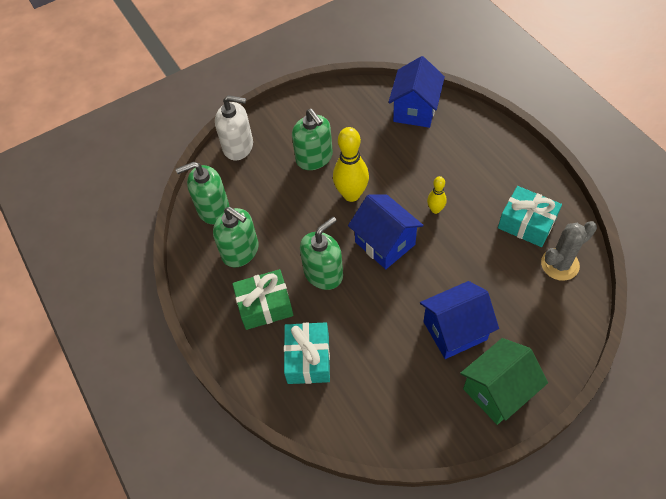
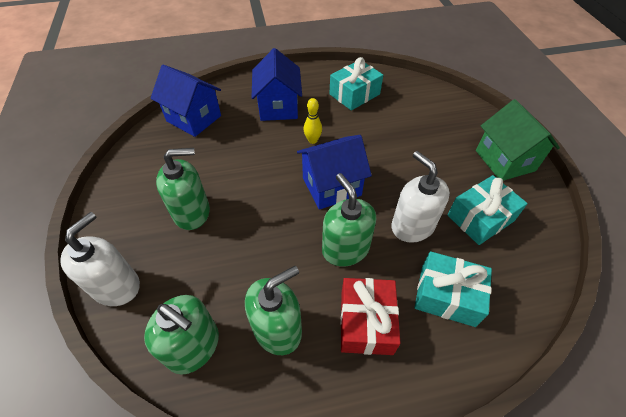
camera: 75 degrees left, 5 degrees down
(213, 209) = (194, 346): green soap dispenser -> green soap dispenser turned 60 degrees counterclockwise
(265, 306) = (366, 322): green gift -> red gift
(351, 194) = (260, 195): yellow bowling pin -> none
(369, 318) = (412, 226): none -> white soap dispenser
(403, 375) = (480, 218): none -> turquoise gift
(455, 330) = (442, 168): blue house -> blue house (278, 107)
(560, 264) = (399, 90): grey cactus -> none

